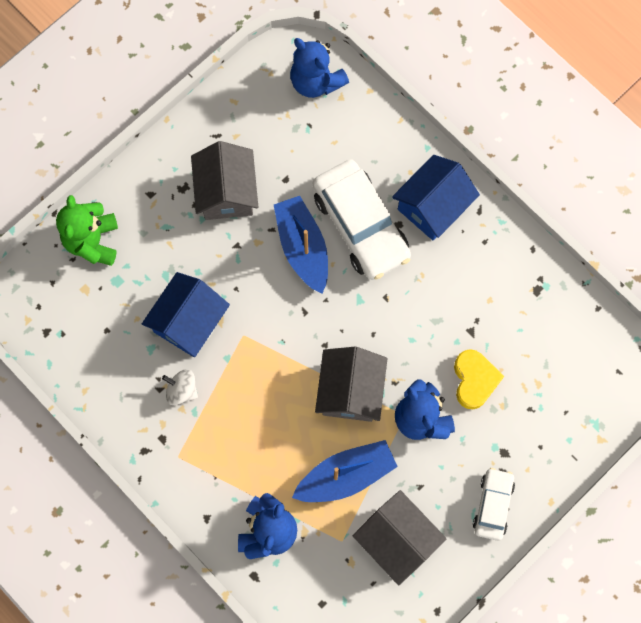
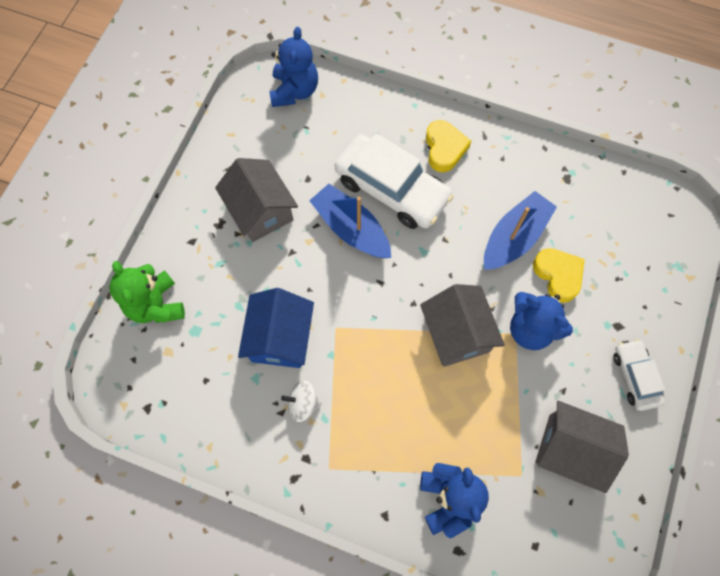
camera: 25 degrees left, 5 degrees down
(316, 81) = (294, 91): blue teddy bear -> blue teddy bear turned 105 degrees counterclockwise
(346, 475) = (493, 412): blue boat -> blue boat (514, 237)
(433, 206) = (444, 148): blue house -> yellow heart

